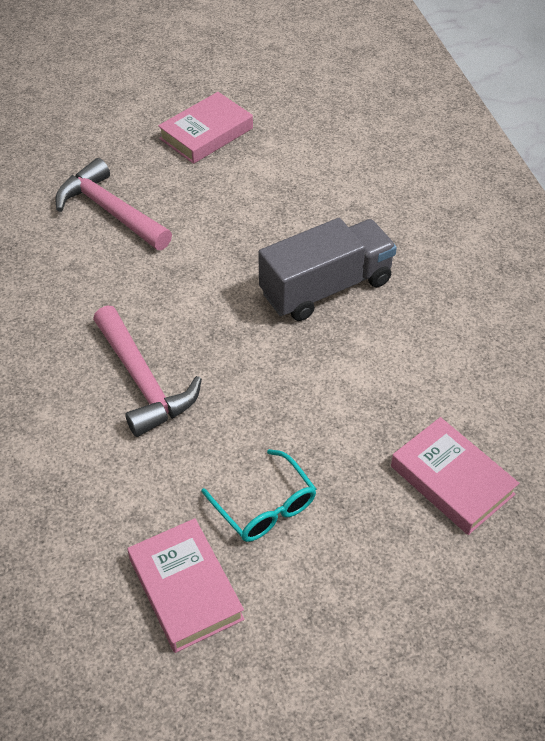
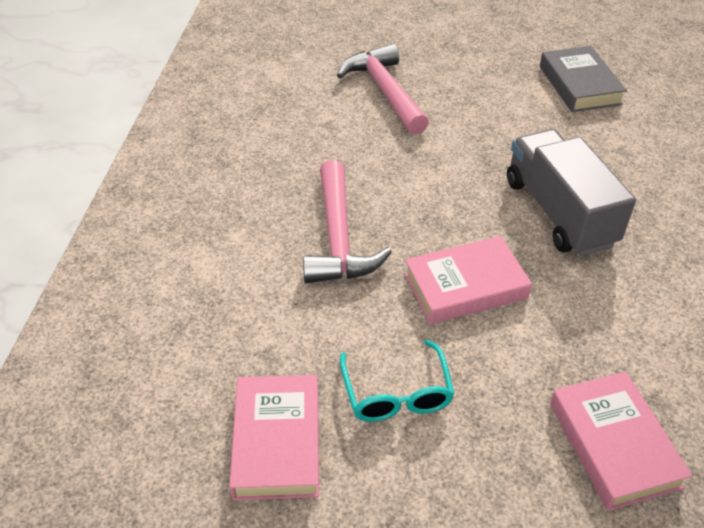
camera: 25 degrees right, 5 degrees down
(206, 133) = (504, 54): pink book -> pink book (465, 286)
(290, 148) = (579, 85): none -> grey book
(326, 287) = (559, 212): grey truck -> grey truck turned 105 degrees counterclockwise

